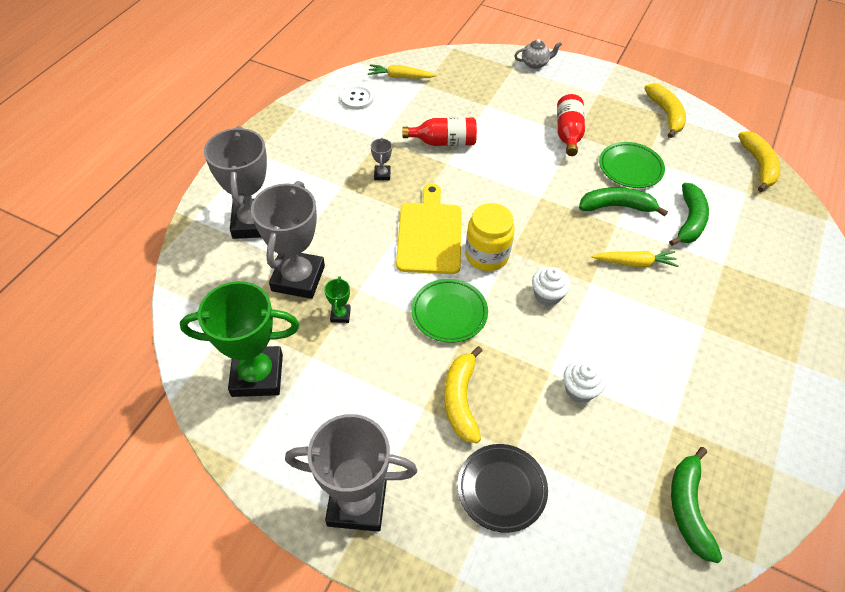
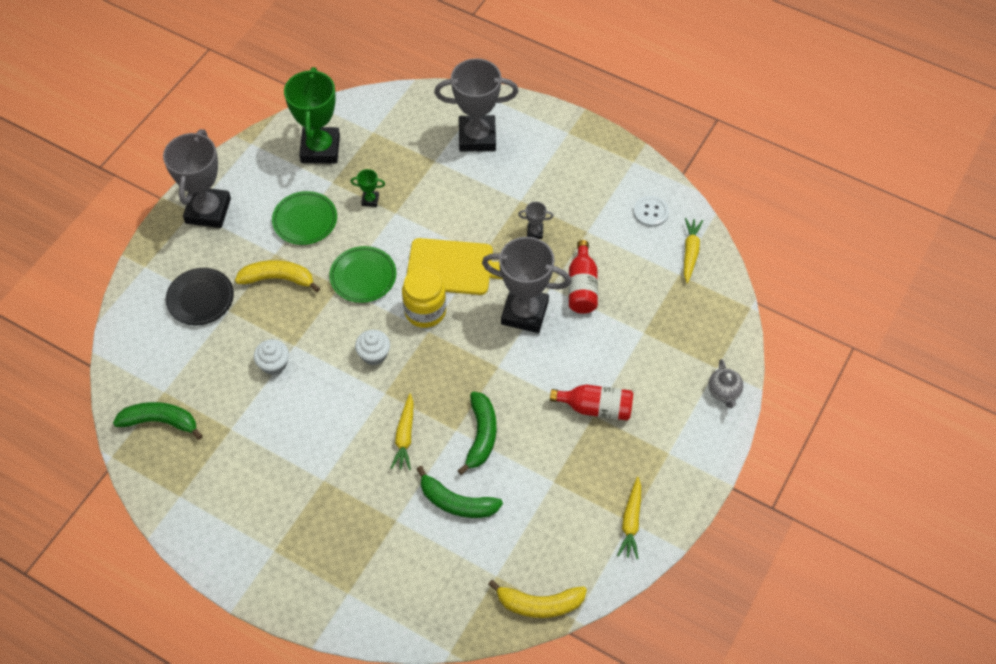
camera: 95 degrees right, 5 degrees up
(298, 278) = (411, 170): grey trophy -> grey trophy (524, 313)
(630, 168) = (538, 461): green plate -> green plate (305, 220)
(666, 114) = (631, 522): yellow banana -> yellow carrot

